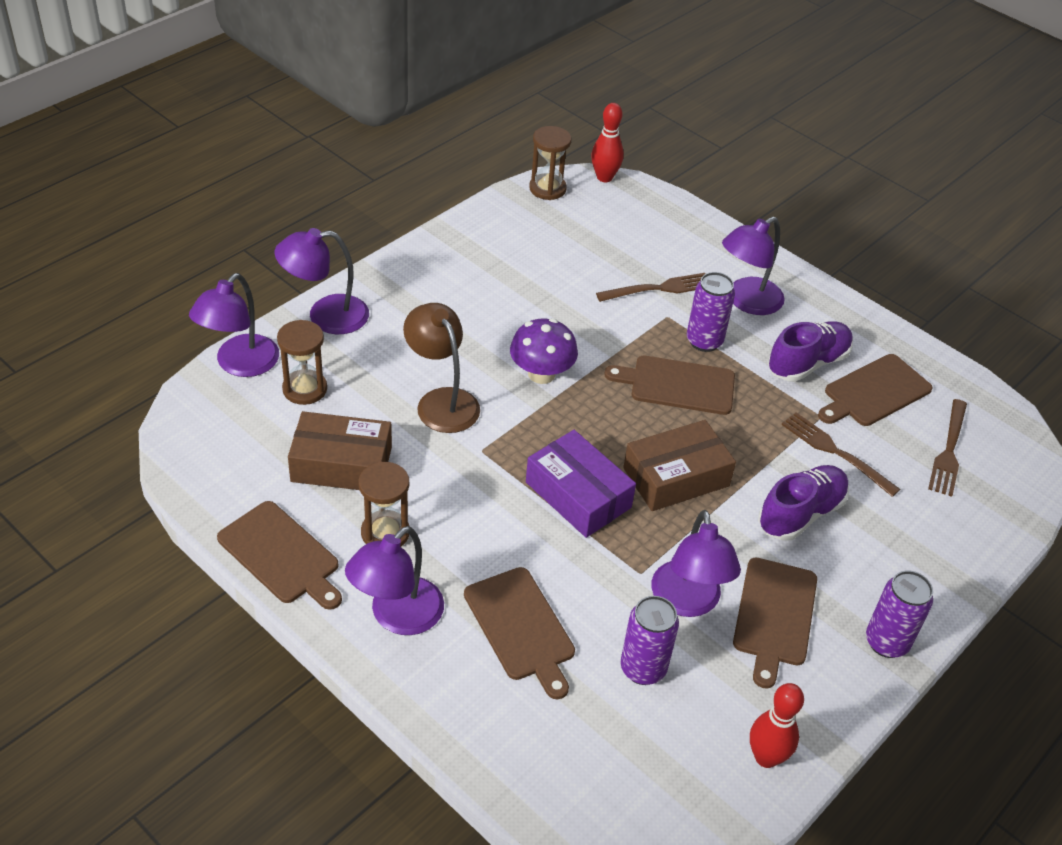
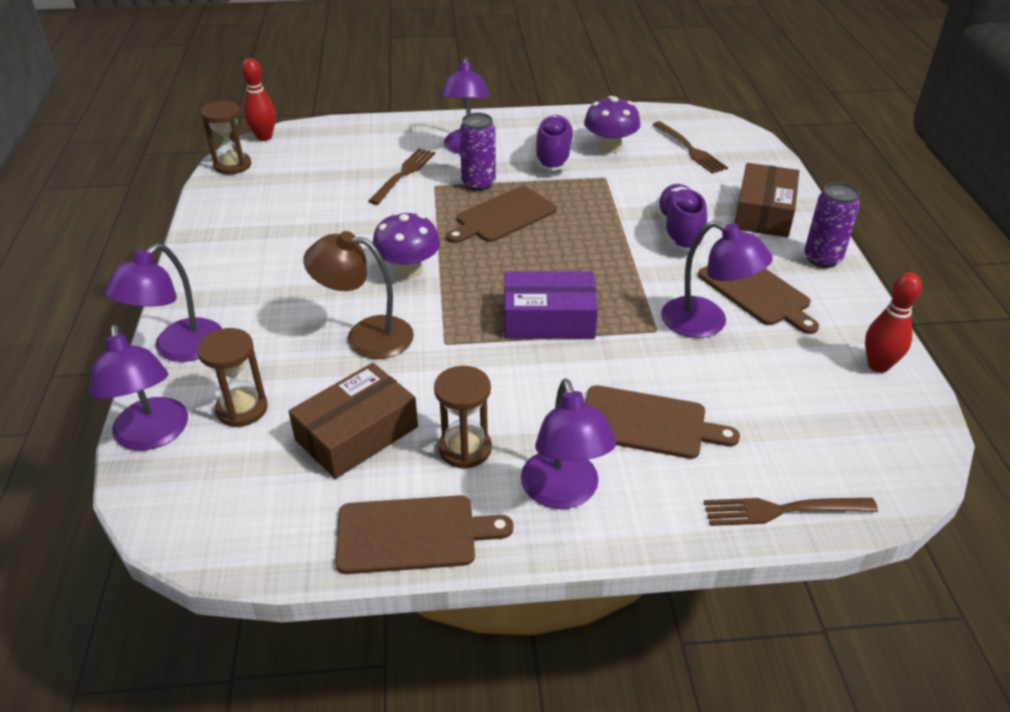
camera: 45 degrees left, 5 degrees down
(643, 669) = (748, 380): purple can -> none
(676, 477) = (586, 264): brown box -> brown box (763, 213)
(835, 452) = (642, 189): brown fork -> brown fork (783, 510)
(874, 392) = (610, 147): brown cutting board -> purple mushroom

